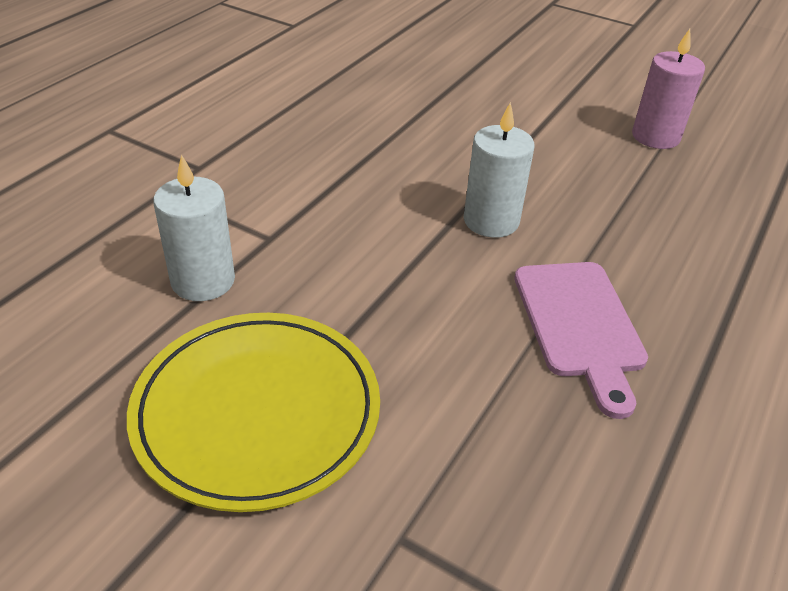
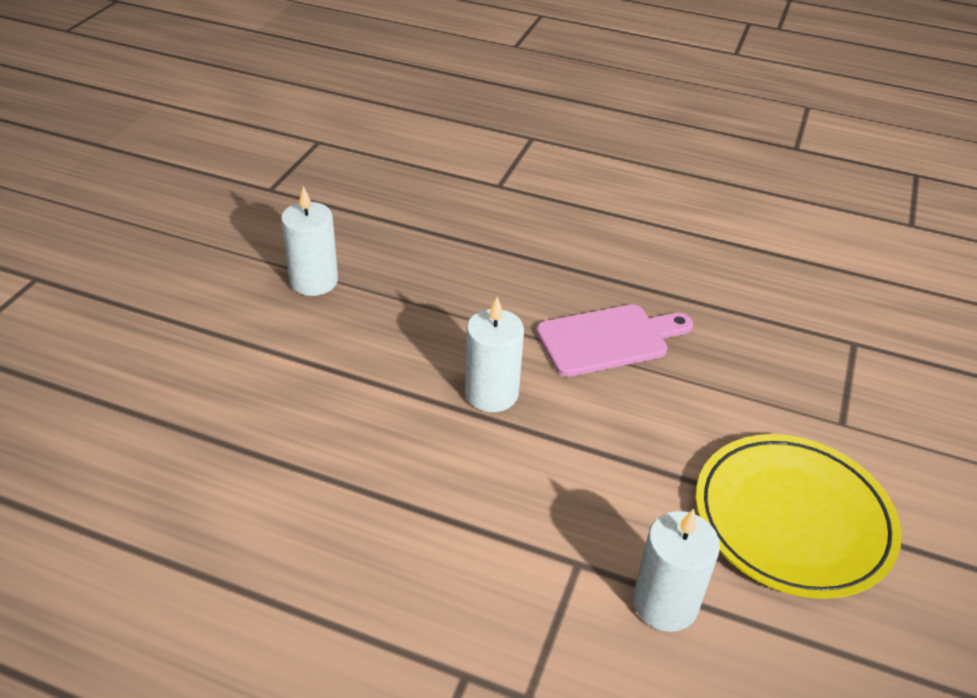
camera: 100 degrees left, 0 degrees up
(655, 137) = (314, 281): pink candle -> white candle

